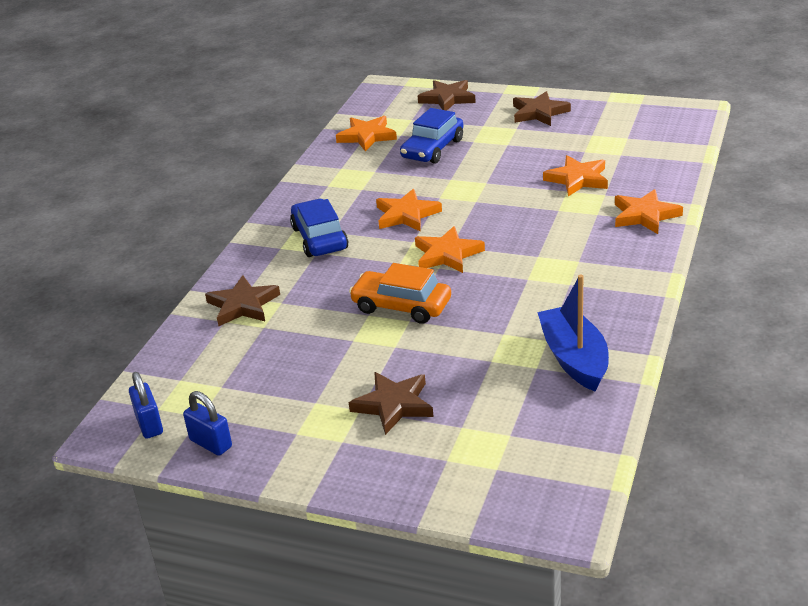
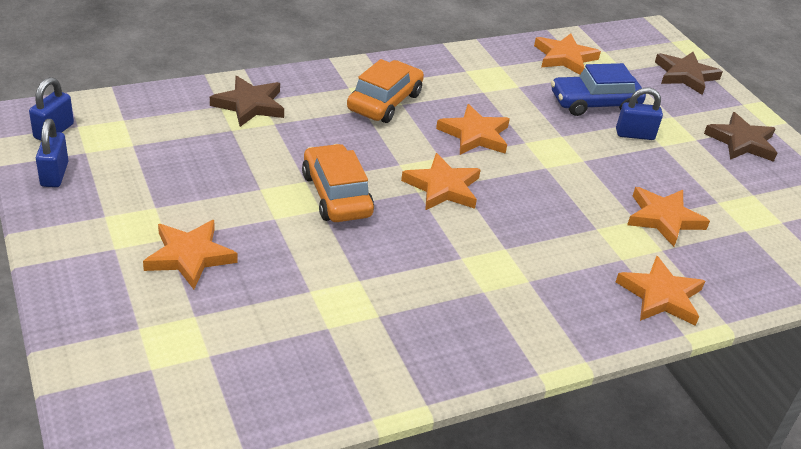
camera: 40 degrees right, 5 degrees up
(319, 238) = (384, 102): blue car -> orange car
(393, 405) = (189, 256): brown star -> orange star
(484, 149) = (634, 134): none -> blue padlock
(574, 359) = (366, 349): blue boat -> none

